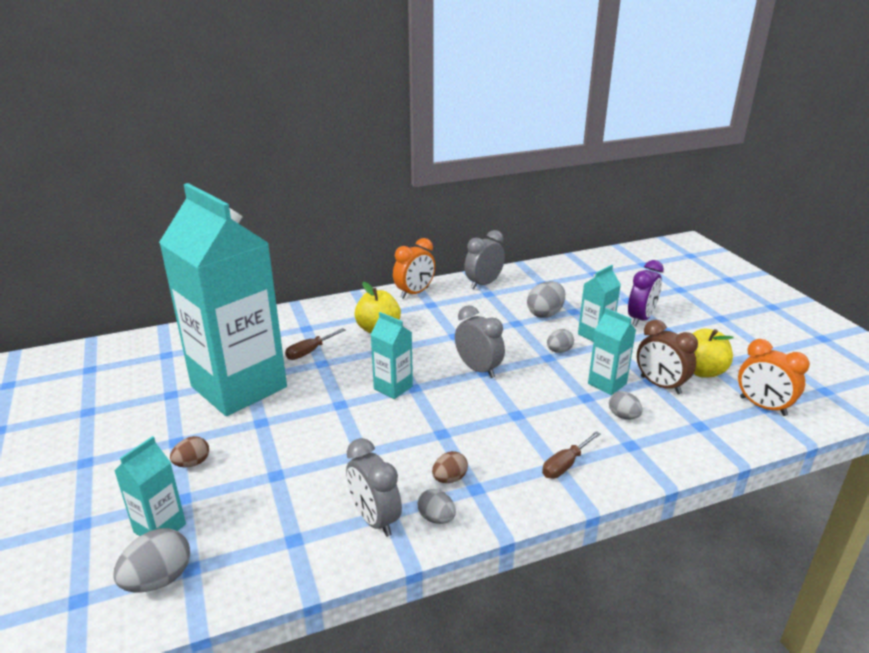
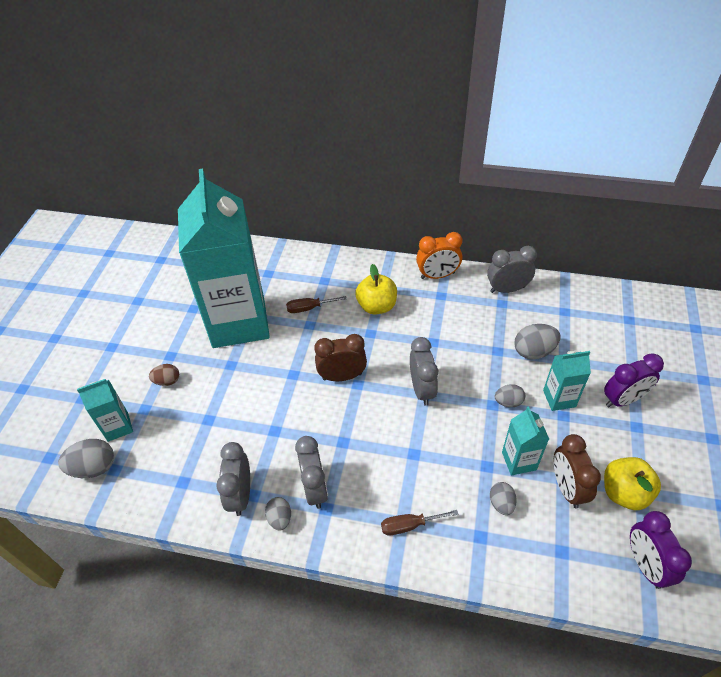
camera: 35 degrees right, 20 degrees up
(393, 387) = (342, 376): turquoise carton -> brown clock
(449, 479) = (315, 488): brown egg -> grey clock
(762, 406) = (645, 565): orange clock -> purple clock

